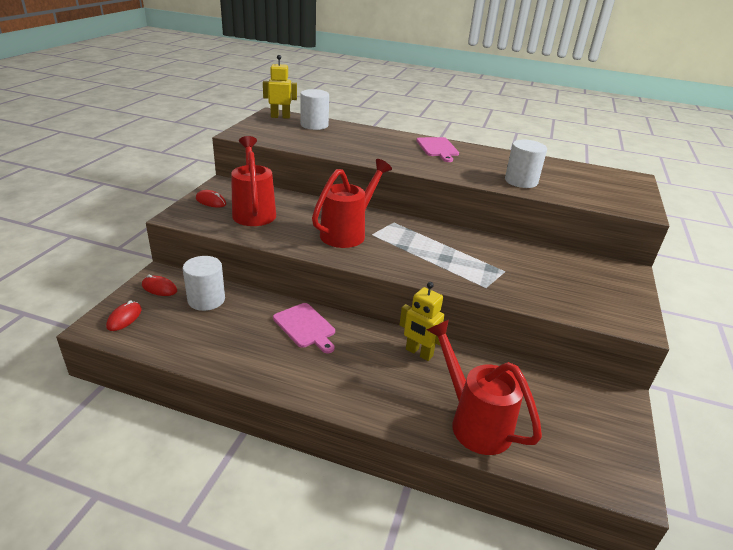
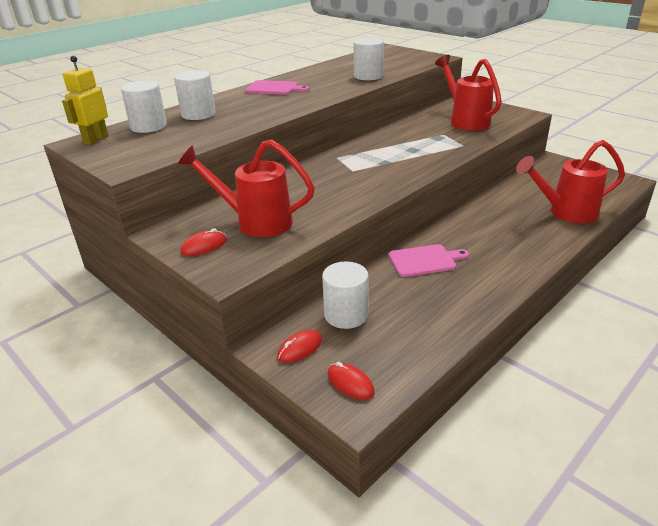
camera: 60 degrees left, 0 degrees up
(348, 232) = (342, 180): red watering can -> red watering can (465, 120)
(351, 134) = (198, 114): none -> white cylinder
(419, 353) = (483, 215): yellow robot -> none

